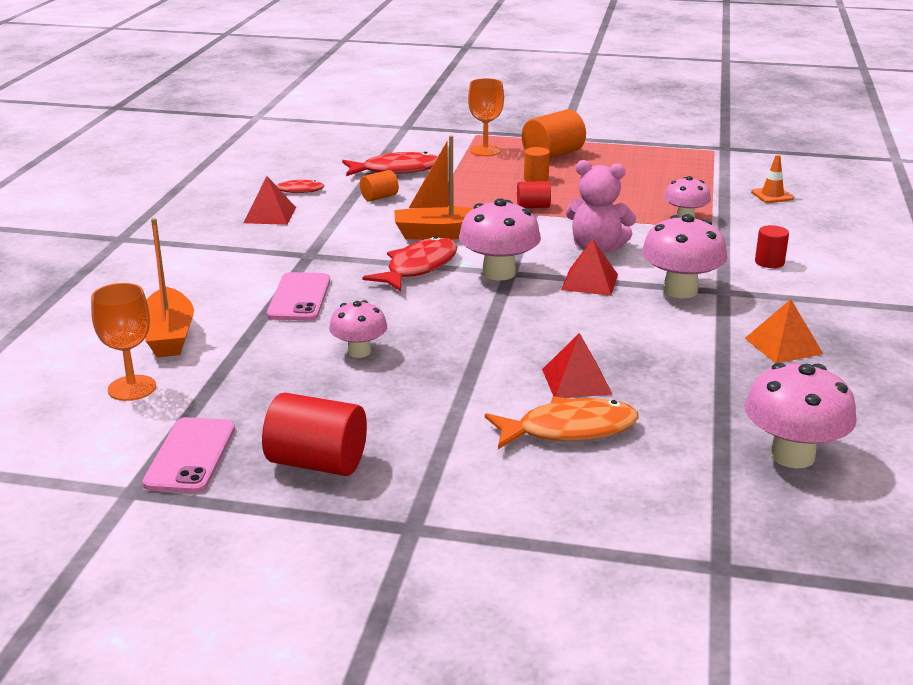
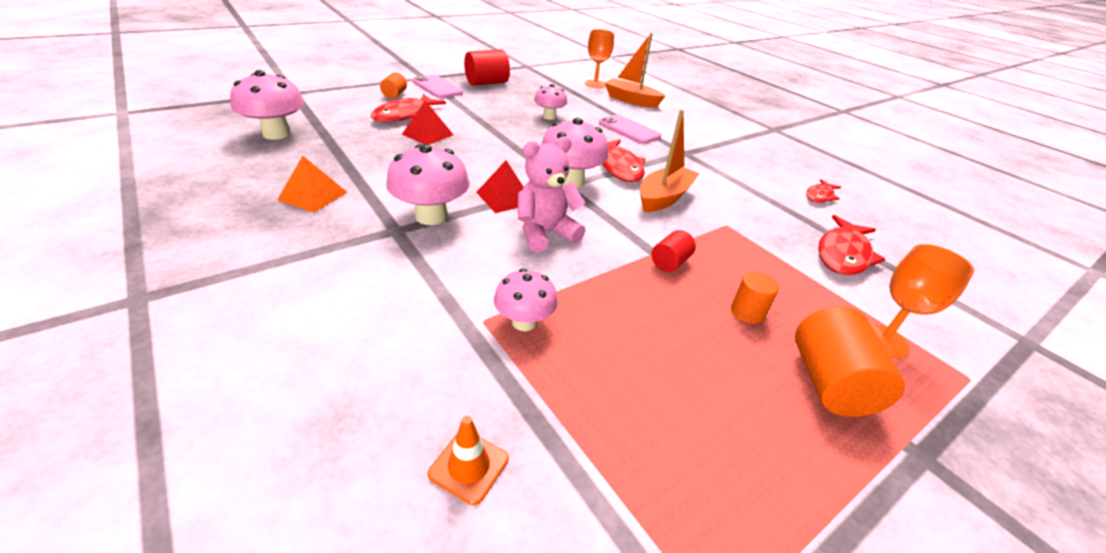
camera: 130 degrees right, 10 degrees up
(191, 456) = (530, 75): pink phone -> pink phone (437, 87)
(269, 215) = (772, 170): red pyramid -> none
(379, 197) = (771, 215): orange cylinder -> orange cylinder (394, 95)
(569, 430) = (404, 115): orange fish -> red fish
(769, 262) = (376, 288): red cylinder -> none

